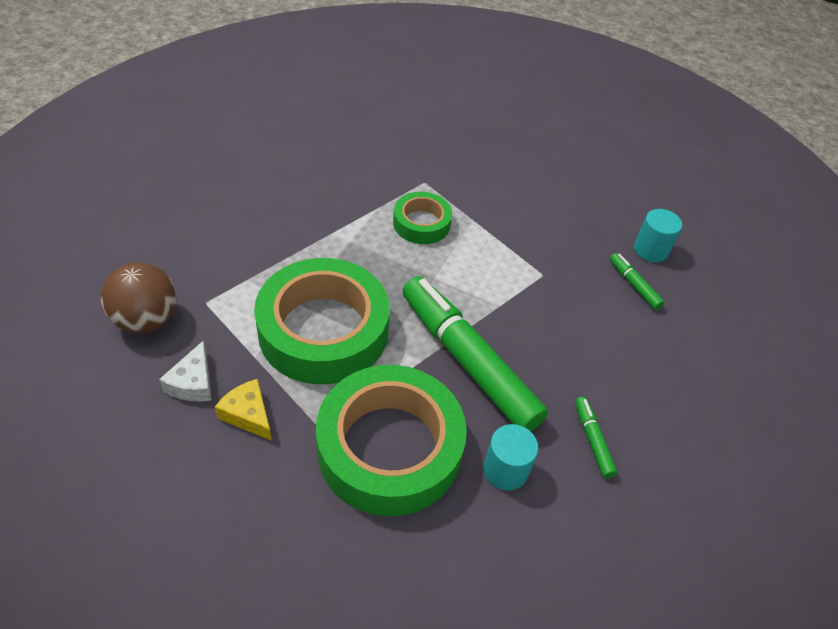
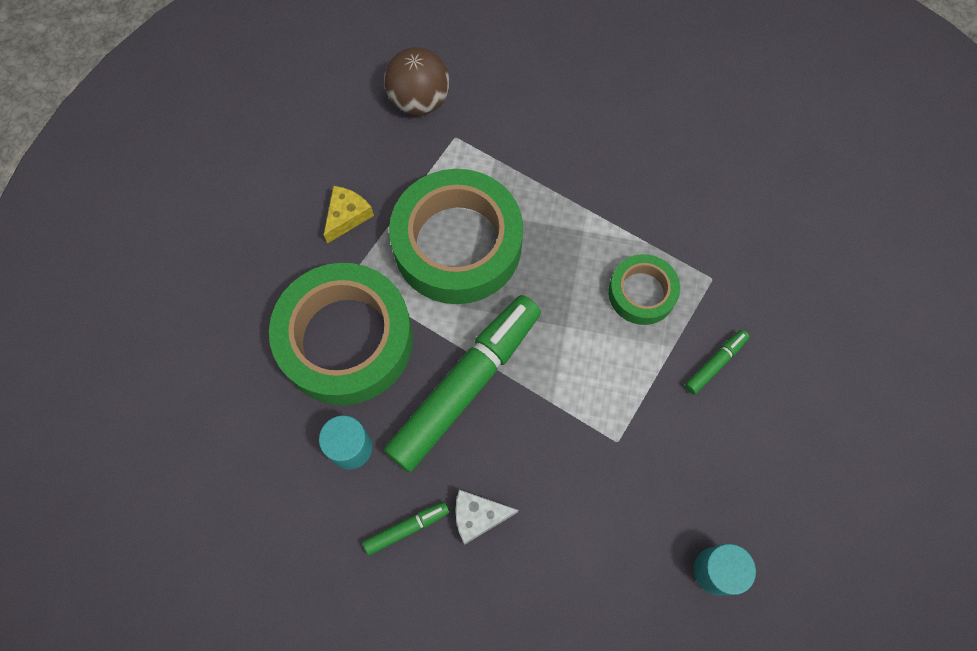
camera: 80 degrees right, 20 degrees up
(193, 382) = (366, 163): white cheese -> white cheese (478, 516)
(634, 285) = (644, 553): green marker -> green marker (715, 363)

